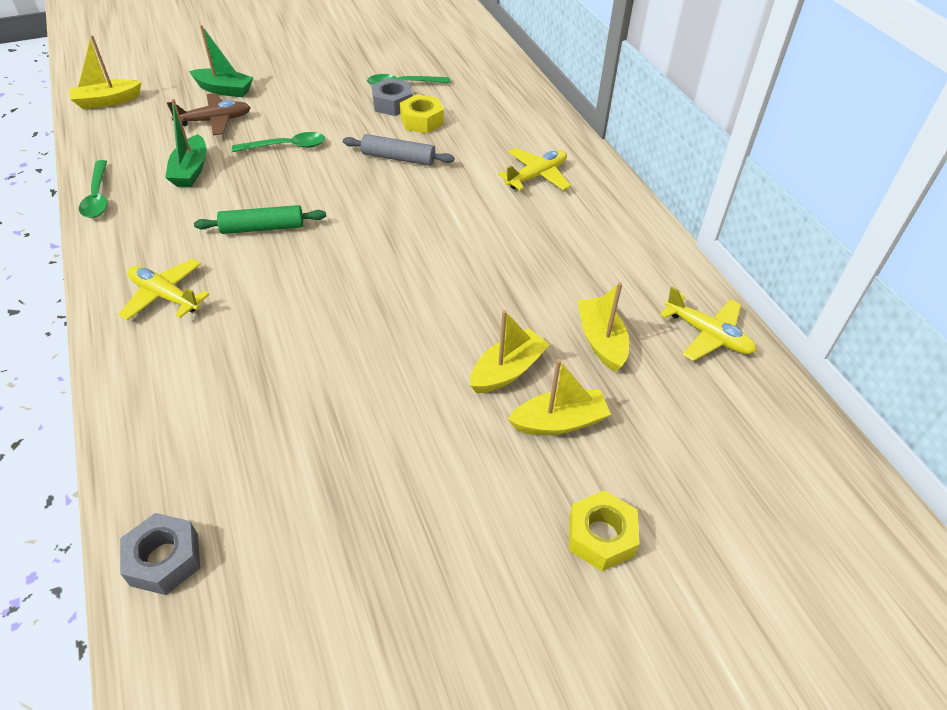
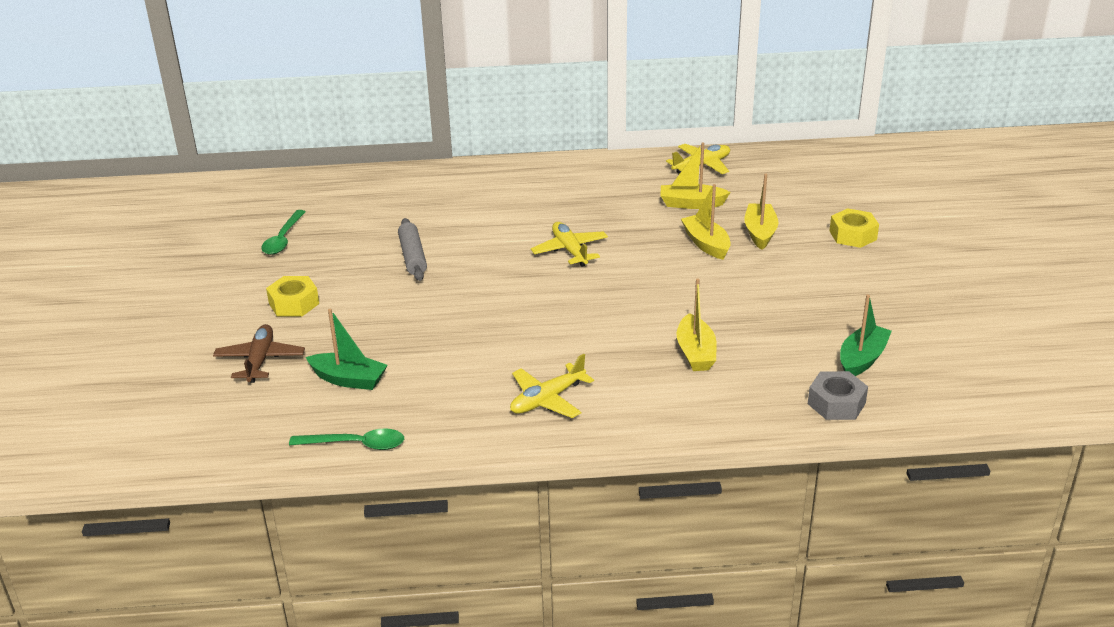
camera: 70 degrees left, 15 degrees down
(107, 101) = (148, 441): yellow boat -> yellow boat (695, 353)
(224, 90) = (197, 351): green boat -> green boat (862, 359)
(263, 228) = (476, 339): green rolling pin -> none
(286, 146) = (347, 317): green spoon -> none
(392, 104) = (315, 249): grey nut -> none
(398, 158) = (413, 256): grey rolling pin -> grey rolling pin turned 45 degrees counterclockwise
(422, 121) = (359, 237): yellow nut -> yellow nut (294, 303)
(536, 176) = (485, 195): yellow plane -> yellow plane (570, 250)

